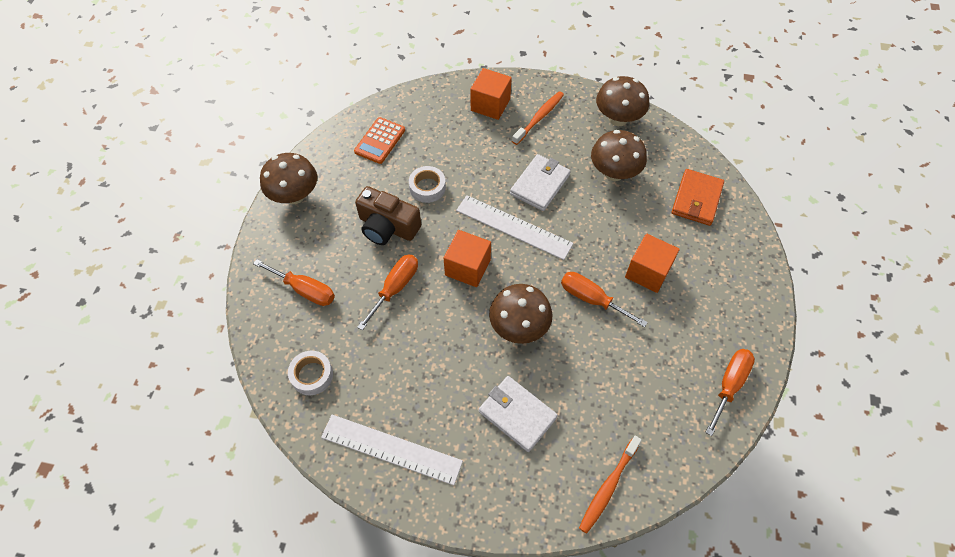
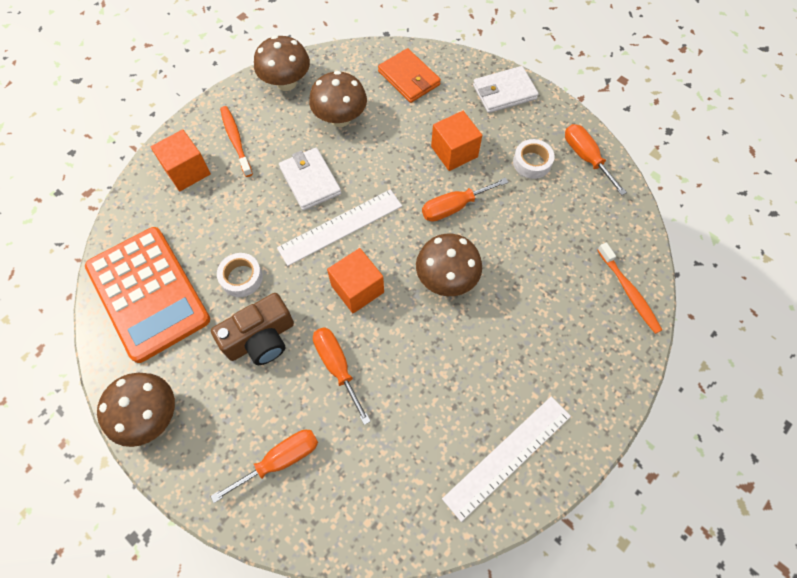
camera: 60 degrees left, 5 degrees up
(312, 375) = (386, 499): white tape -> white tape (532, 162)
(380, 141) = (148, 293): orange calculator -> orange calculator, size x2.06
(517, 414) = (530, 327): white wallet -> white wallet (504, 92)

